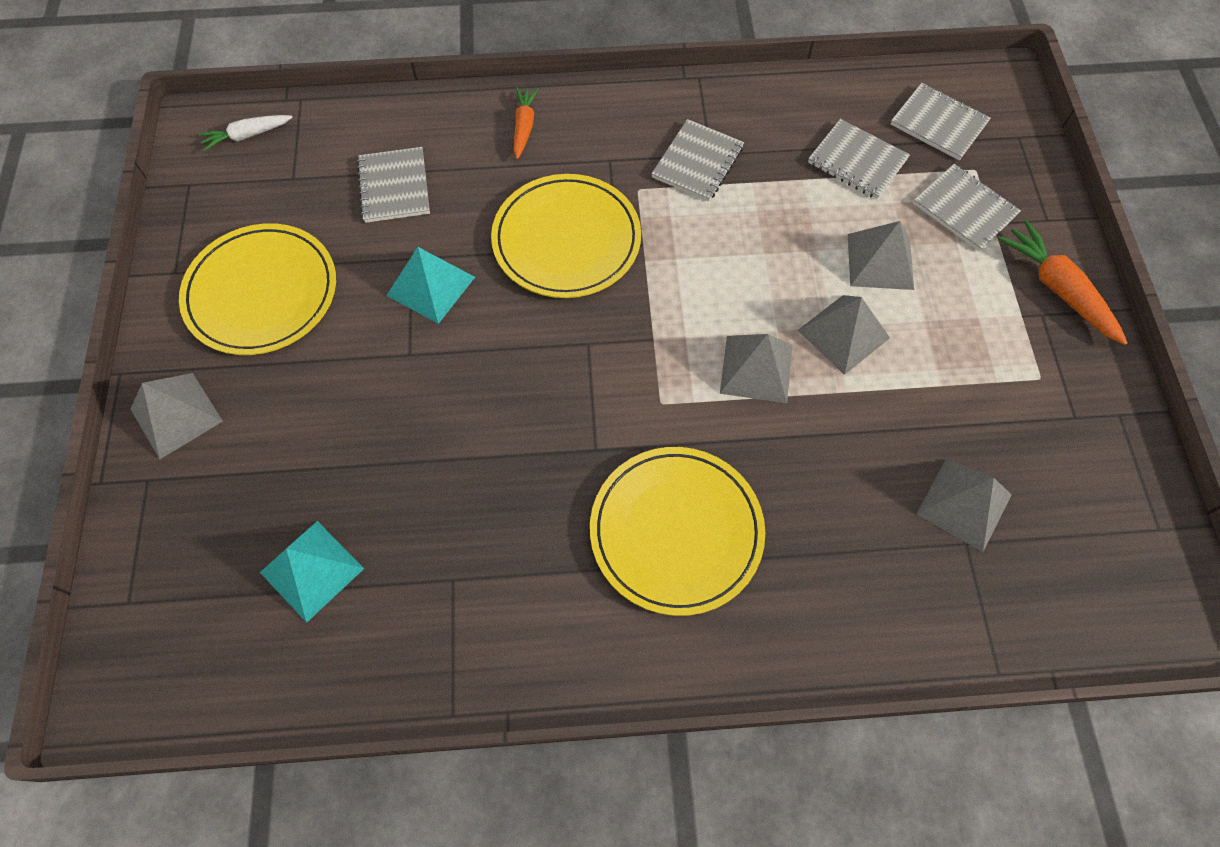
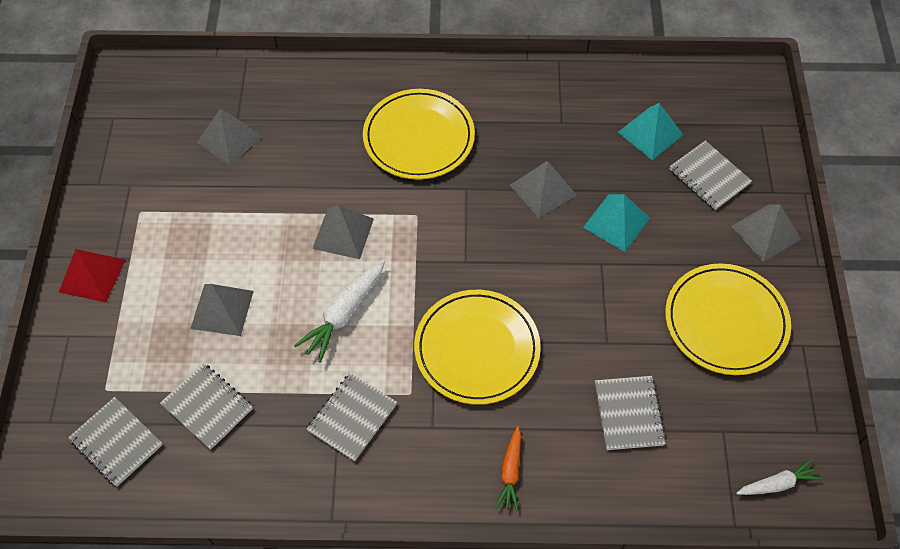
camera: 175 degrees left, 5 degrees down
(430, 286) = (589, 317): turquoise pyramid -> turquoise pyramid (616, 222)
(731, 267) = (344, 314): none -> white carrot
(843, 334) = (271, 253): grey pyramid -> grey pyramid (543, 190)
(964, 209) = (133, 351): grey notebook -> grey notebook (709, 177)
(1057, 289) = (92, 275): orange carrot -> red pyramid

